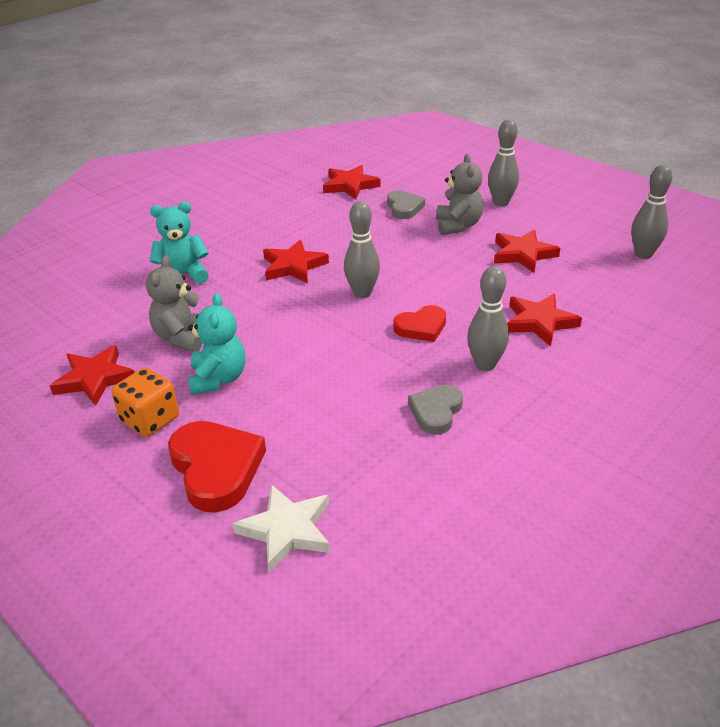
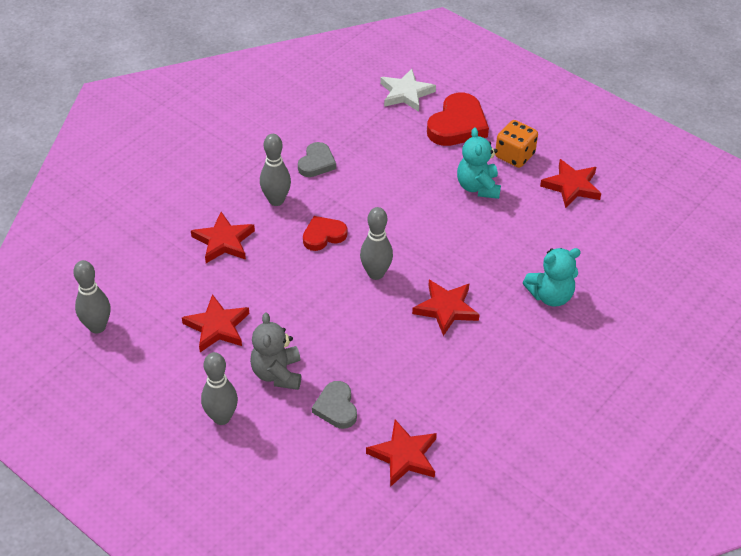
camera: 175 degrees right, 10 degrees up
(182, 337) = (521, 224): grey teddy bear -> none
(216, 468) = (457, 125): red heart -> red heart turned 120 degrees counterclockwise

